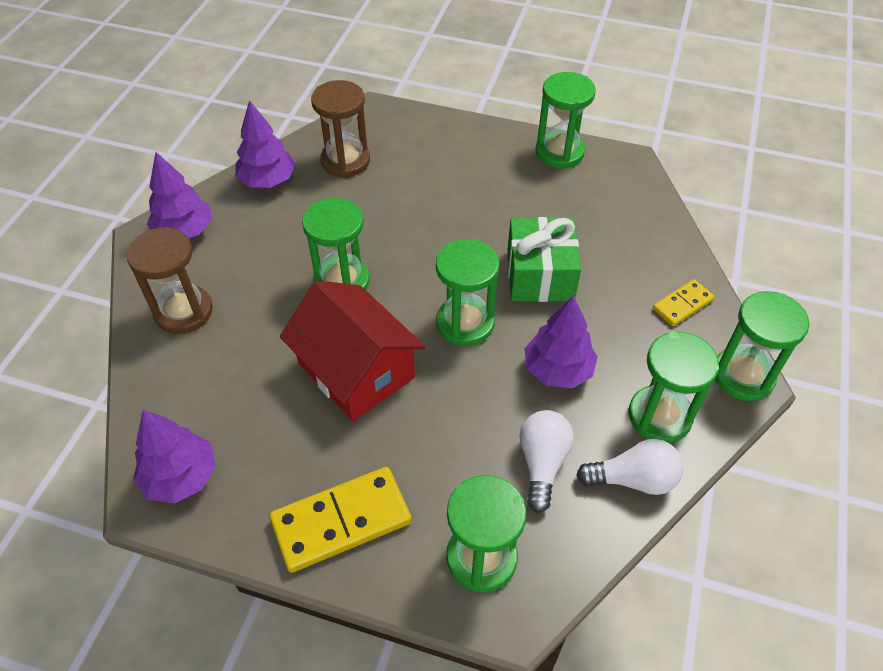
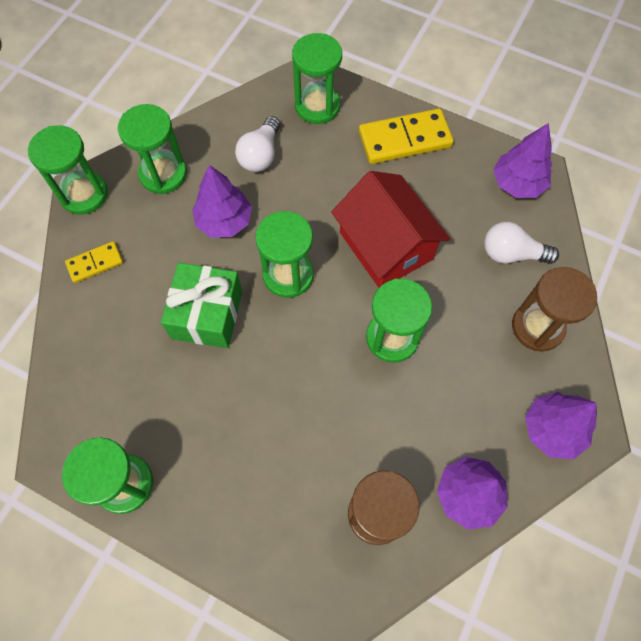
camera: 170 degrees left, 15 degrees up
(633, 479) = (202, 136): white light bulb -> white light bulb (511, 254)

